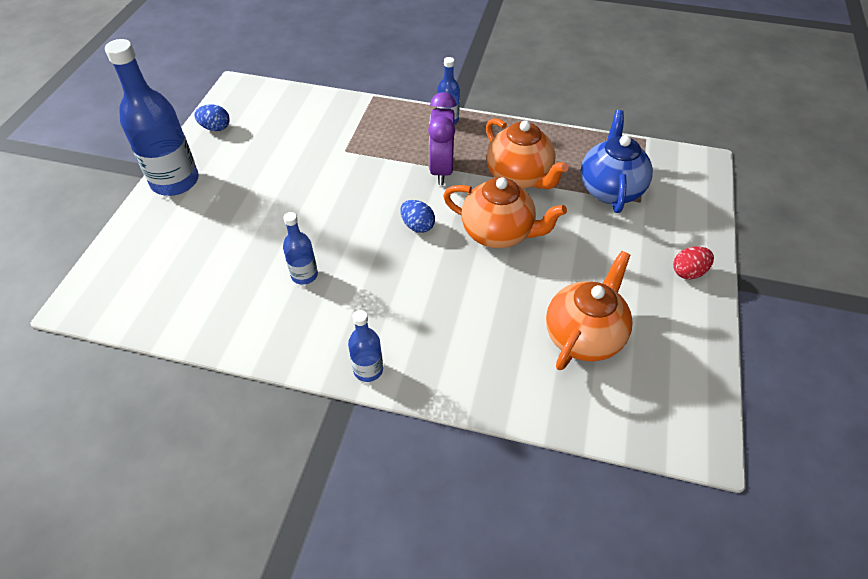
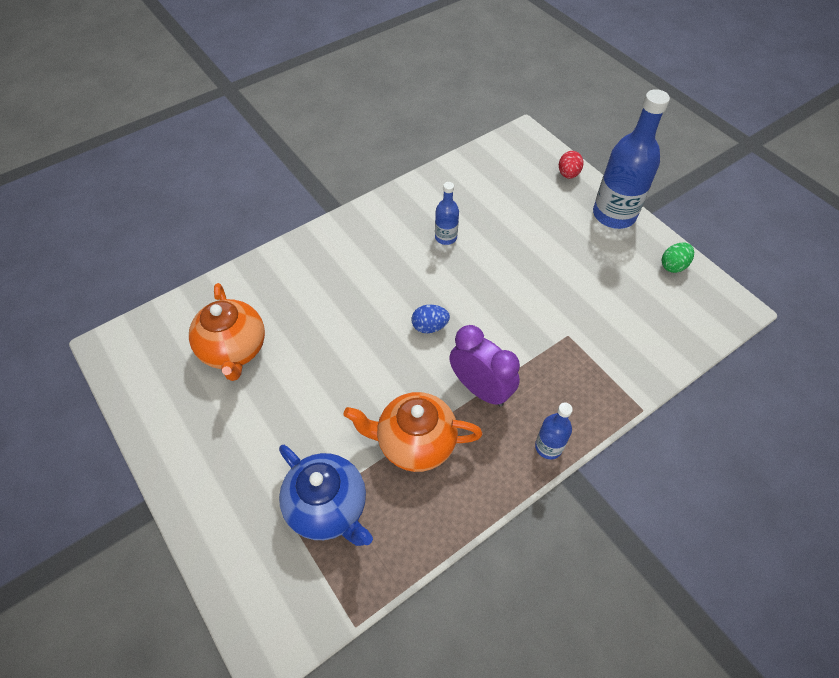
camera: 130 degrees right, 5 degrees up
(215, 128) = (673, 266): blue egg -> green egg
(368, 370) = (339, 227): blue bottle -> none
(498, 233) = (369, 373): orange teapot -> none
(688, 272) = (194, 474): red egg -> red egg (568, 174)

